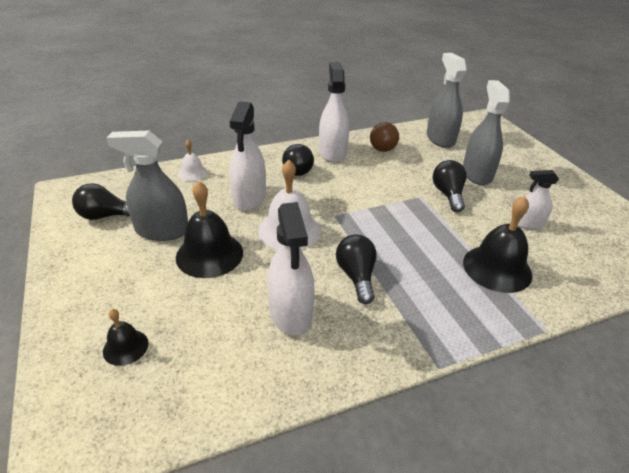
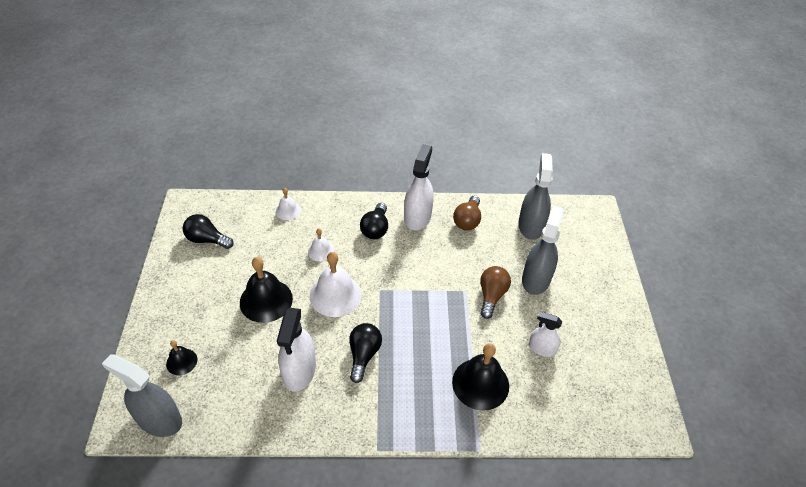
camera: 20 degrees right, 10 degrees up
(162, 230) = (241, 266): grey spray bottle -> grey spray bottle (159, 419)
(249, 197) = (321, 251): white spray bottle -> white bell
(448, 194) = (491, 296): black light bulb -> brown light bulb

